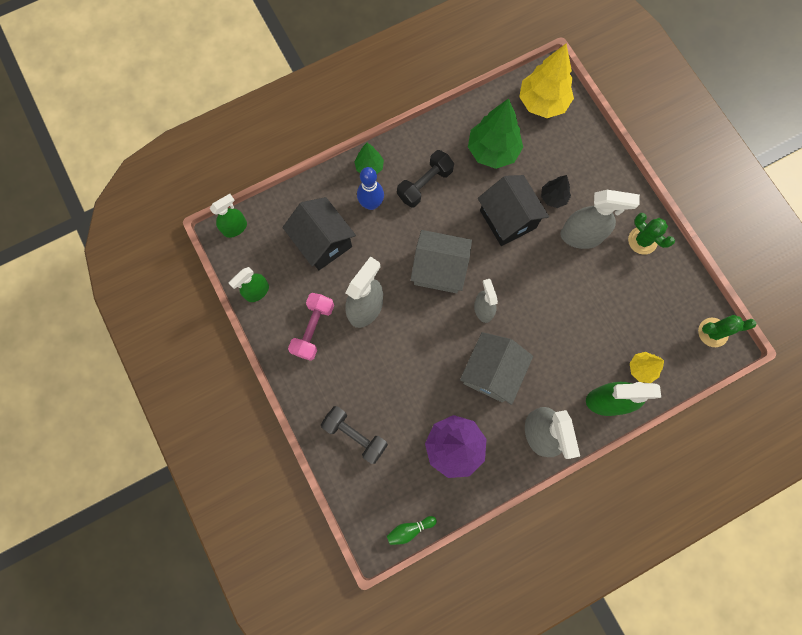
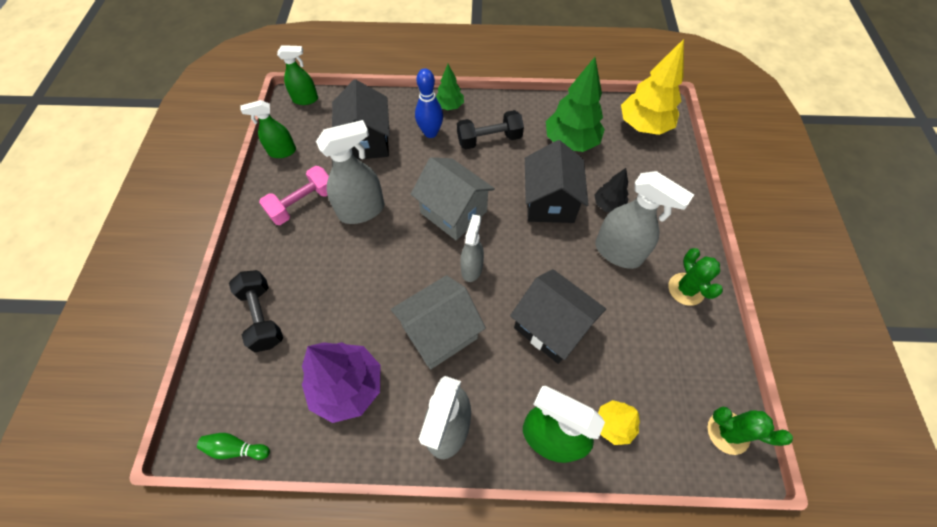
camera: 30 degrees right, 15 degrees down
(565, 323) = (551, 327): none -> black house

